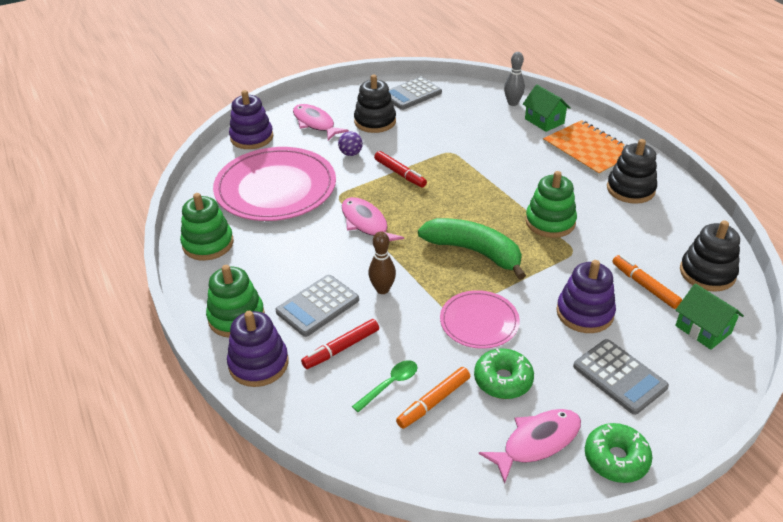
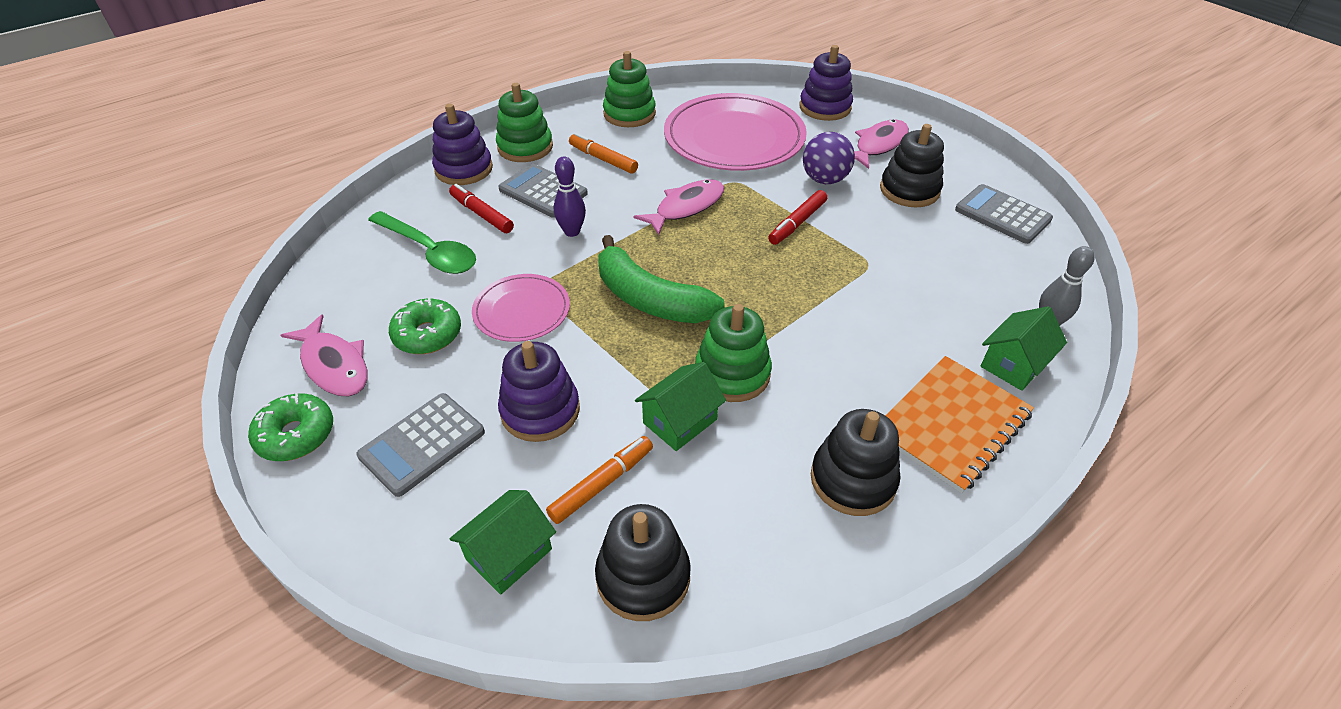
camera: 80 degrees right, 5 degrees up
(351, 153) = (824, 179): purple ball -> purple ball, size x1.57
(382, 289) = (572, 232): brown bowling pin -> purple bowling pin
(390, 384) = (430, 251): green spoon -> green spoon, size x1.76
(434, 402) = (402, 283): orange marker -> orange marker (603, 159)
(473, 251) = (650, 299): green banana -> green banana turned 105 degrees clockwise
(591, 248) = (680, 421): none -> green house

